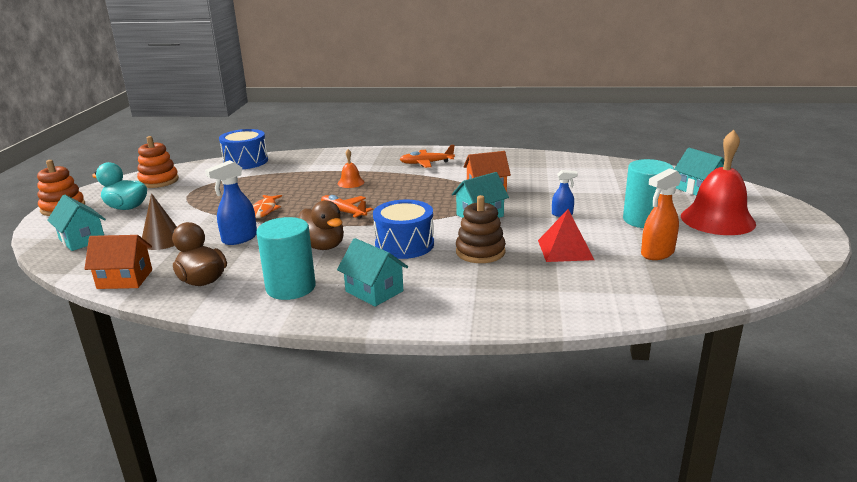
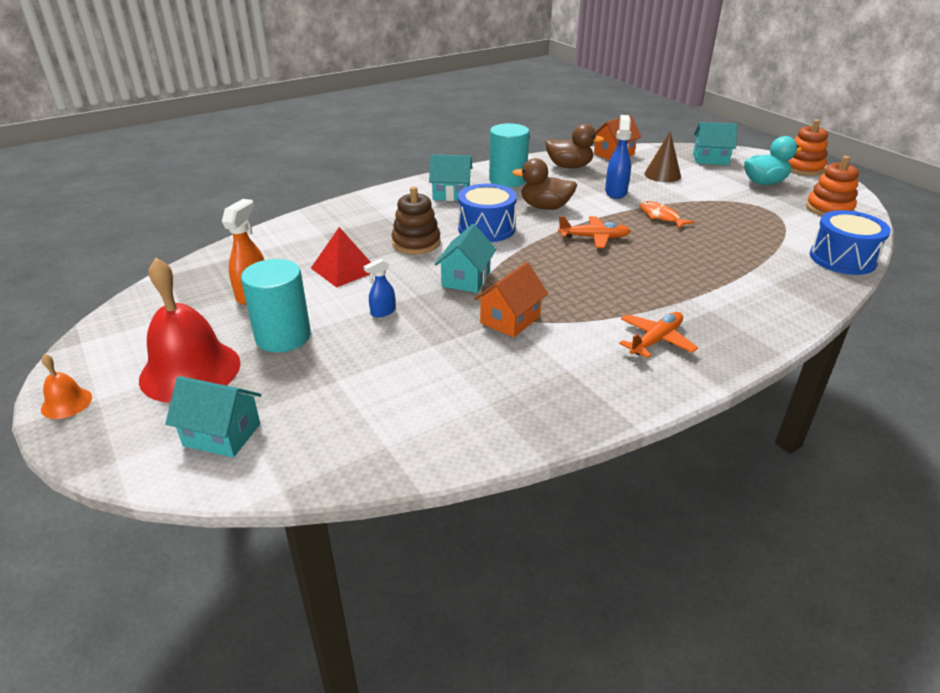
camera: 140 degrees right, 10 degrees up
(351, 182) = (667, 273): orange bell -> orange bell (66, 403)

